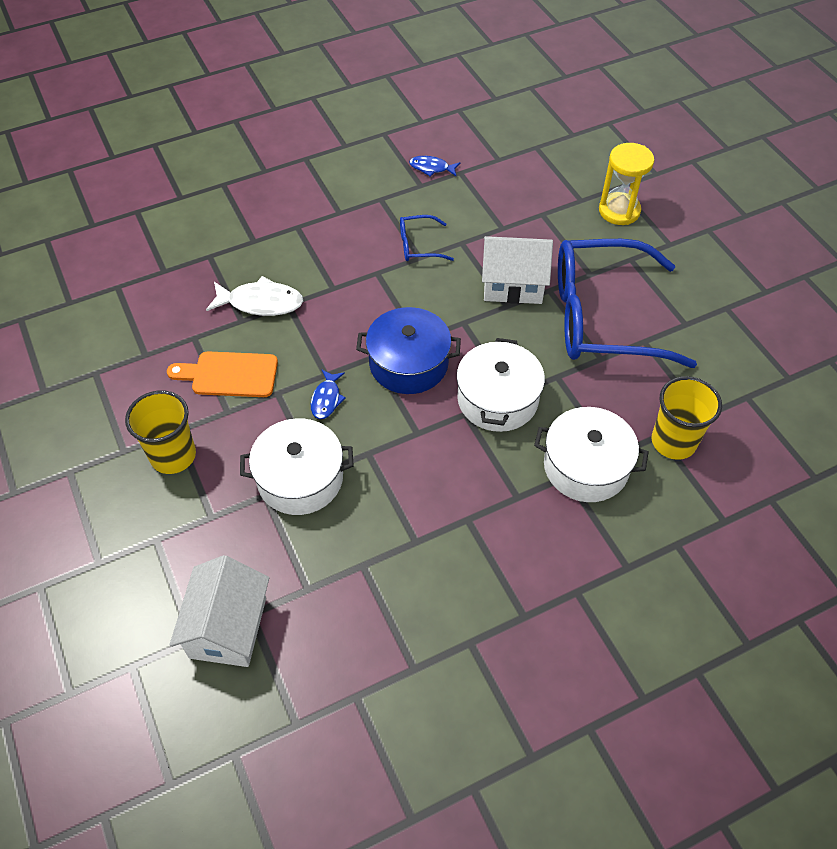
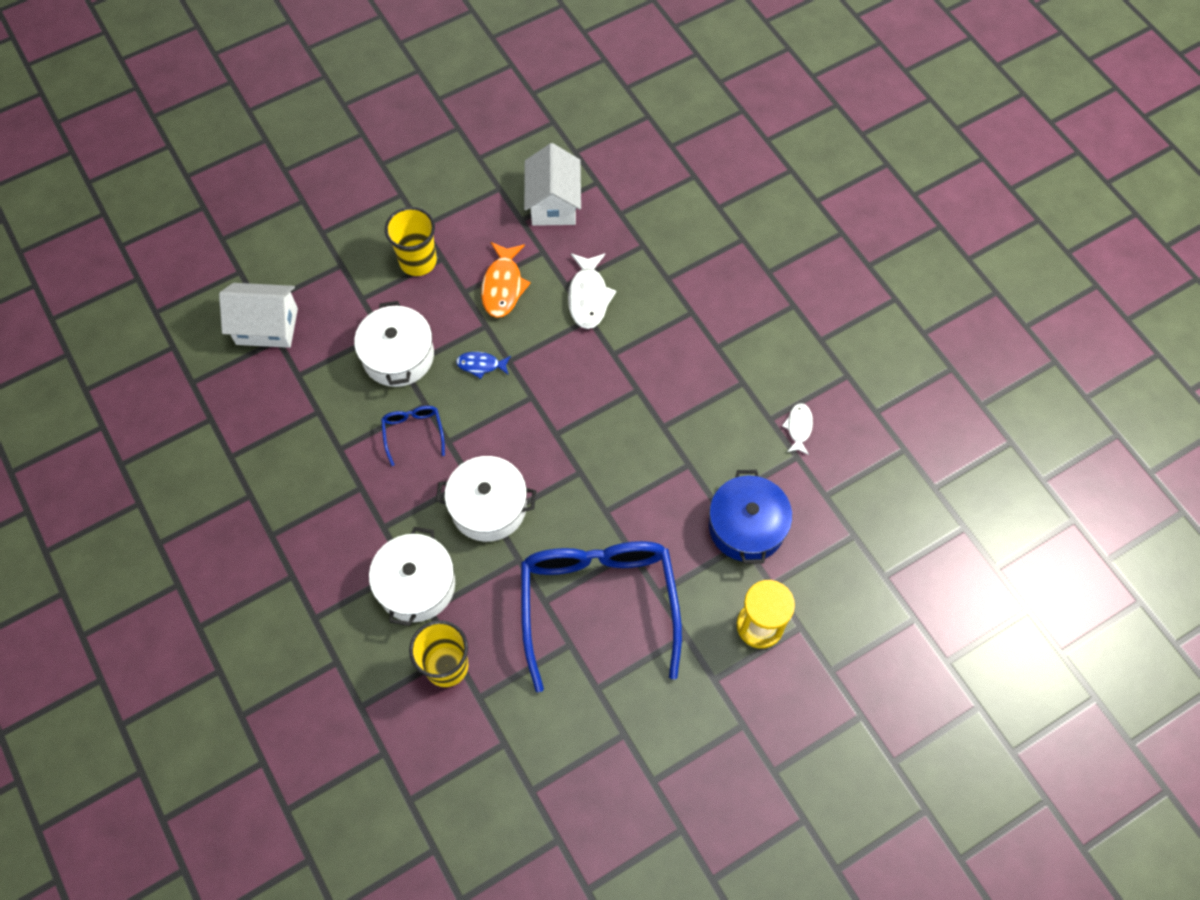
camera: 85 degrees right, 10 degrees up
(229, 375) = (503, 286): orange cutting board -> orange fish
(408, 363) = (525, 428): blue pot -> blue pot (746, 526)
(418, 245) = (679, 424): blue glasses -> blue glasses (413, 432)
(431, 168) = (798, 427): blue fish -> white fish
(513, 285) = (634, 516): white house -> white house (553, 203)

